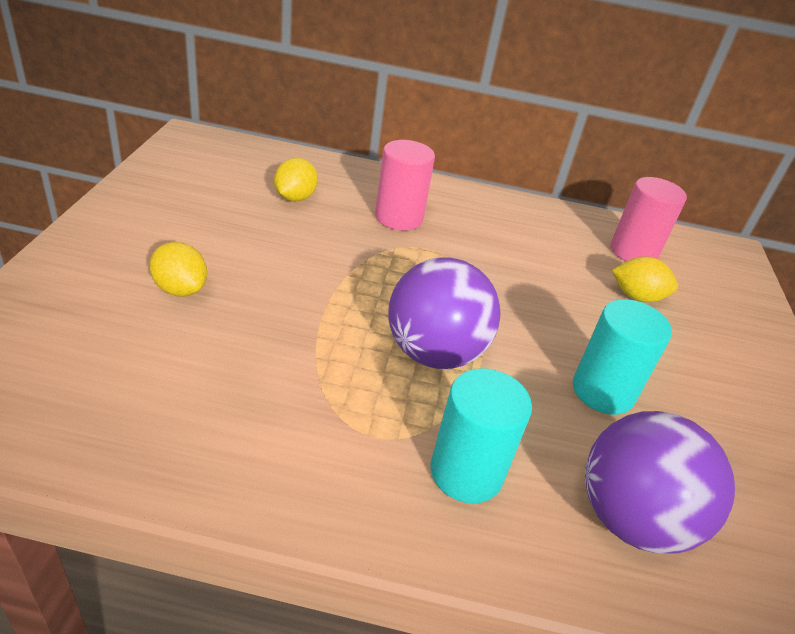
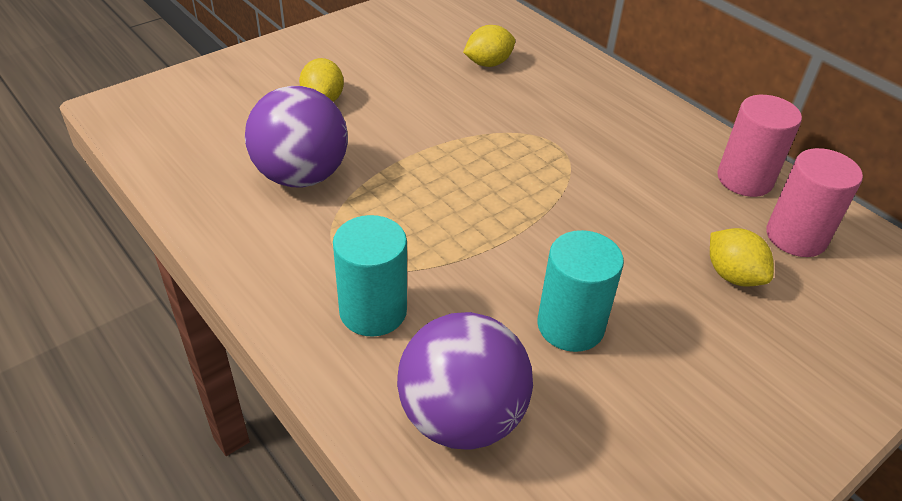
camera: 45 degrees right, 5 degrees up
(399, 217) = (563, 111): pink cylinder -> pink cylinder (744, 179)
(434, 353) = (455, 224): purple ball -> purple ball (301, 175)

